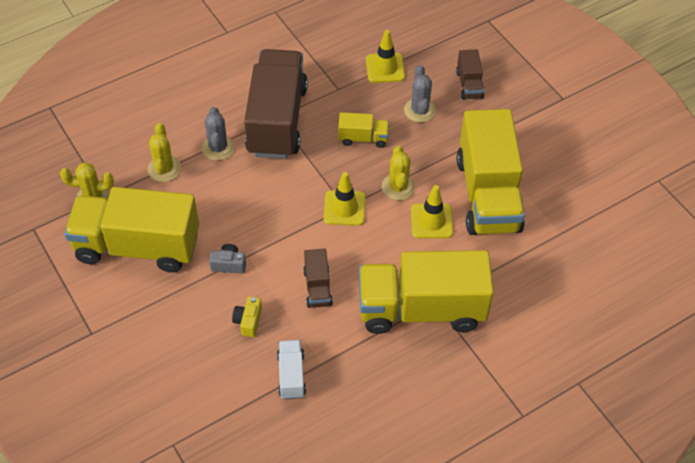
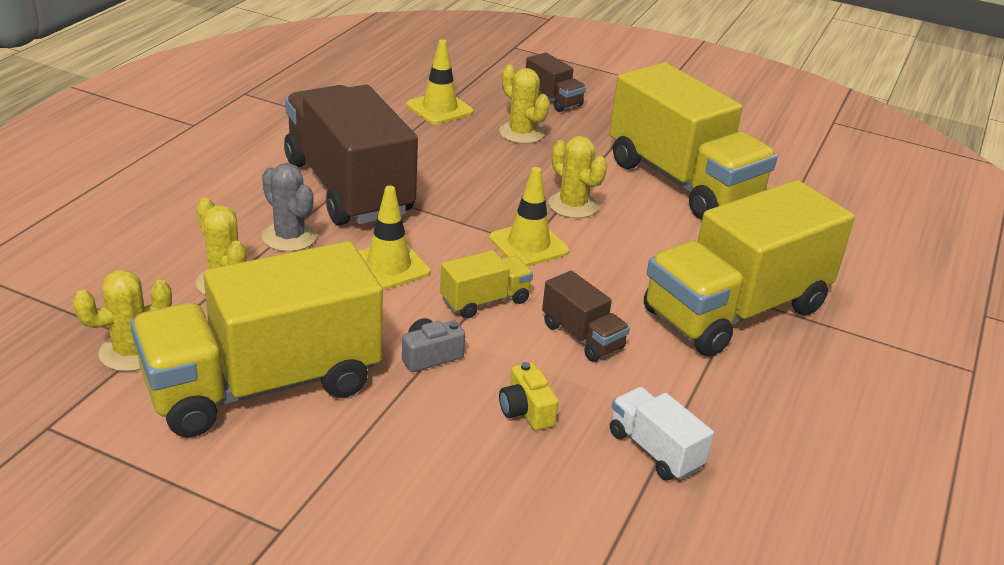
camera: 35 degrees left, 20 degrees down
(363, 138) = (480, 174): yellow truck -> yellow truck (485, 301)
(419, 110) = (521, 133): grey cactus -> yellow cactus
(431, 221) = (648, 224): yellow traffic cone -> yellow traffic cone (388, 266)

